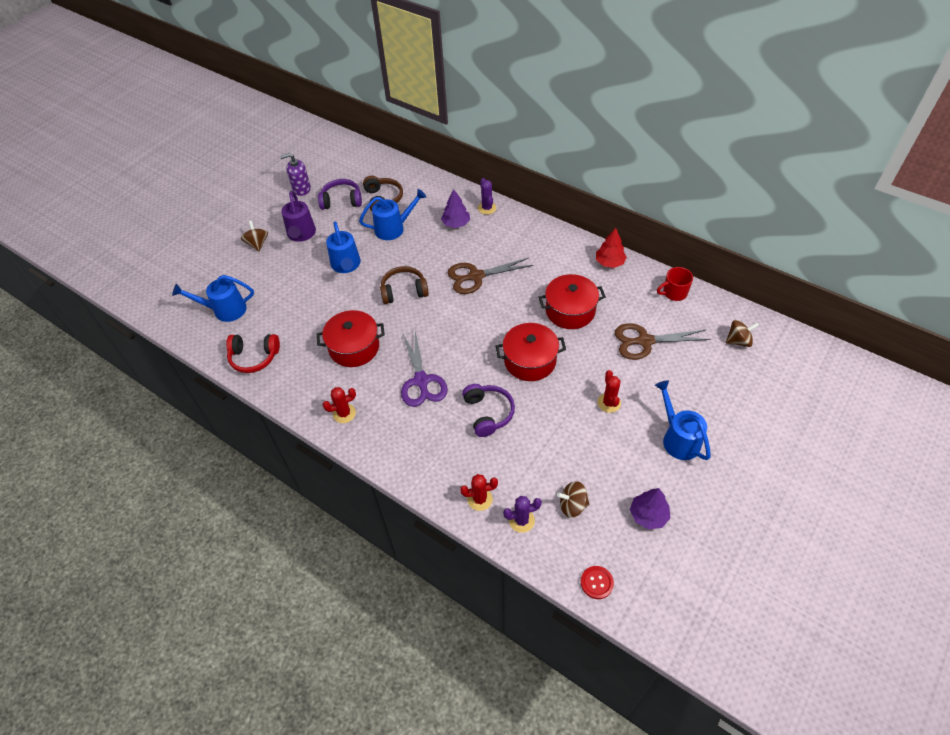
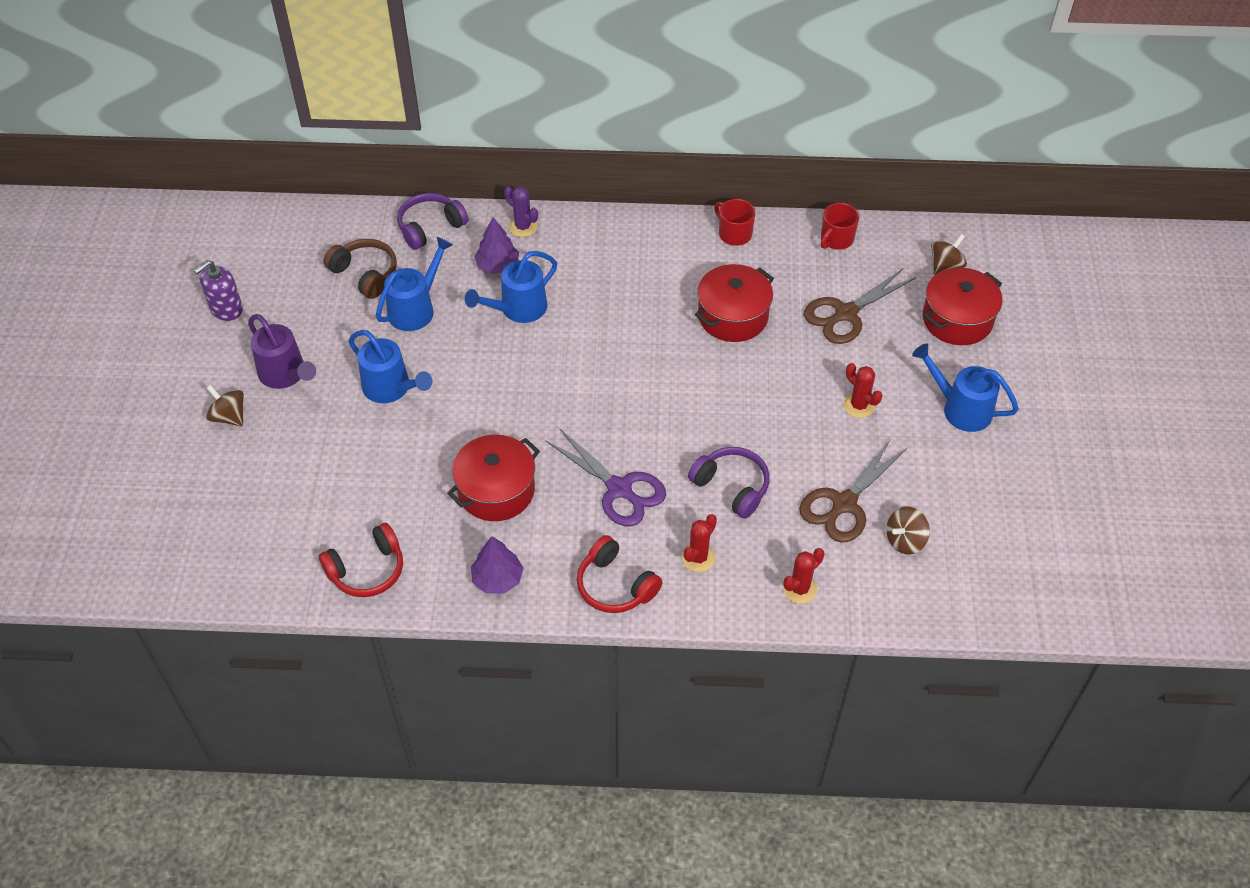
camera: 35 degrees left, 0 degrees up
(224, 310) = (264, 530): blue watering can -> blue watering can (517, 309)
(341, 201) = (304, 301): purple headphones -> purple headphones (430, 227)
(344, 413) = (554, 578): red cactus -> red cactus (698, 557)
(373, 436) = (615, 585): none -> red headphones
(404, 291) = (501, 386): brown headphones -> none
(476, 276) = (581, 325): brown scissors -> brown scissors (844, 504)
(521, 520) = (863, 586): purple cactus -> none
(530, 361) = (732, 400): red pot -> red pot (957, 319)
(596, 583) = (989, 607): red button -> none
(609, 262) = (734, 234): red tree -> red mug
(648, 515) = (989, 508): purple tree -> purple tree (497, 579)

